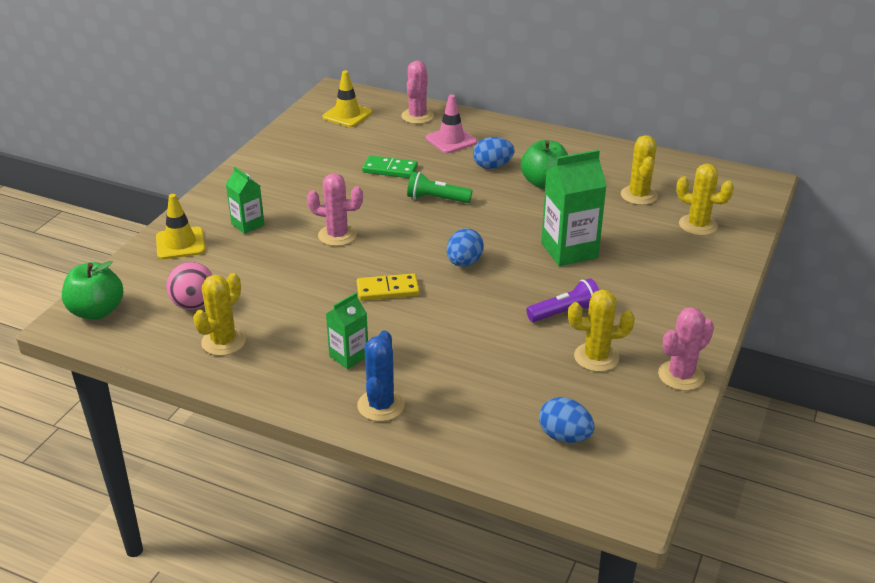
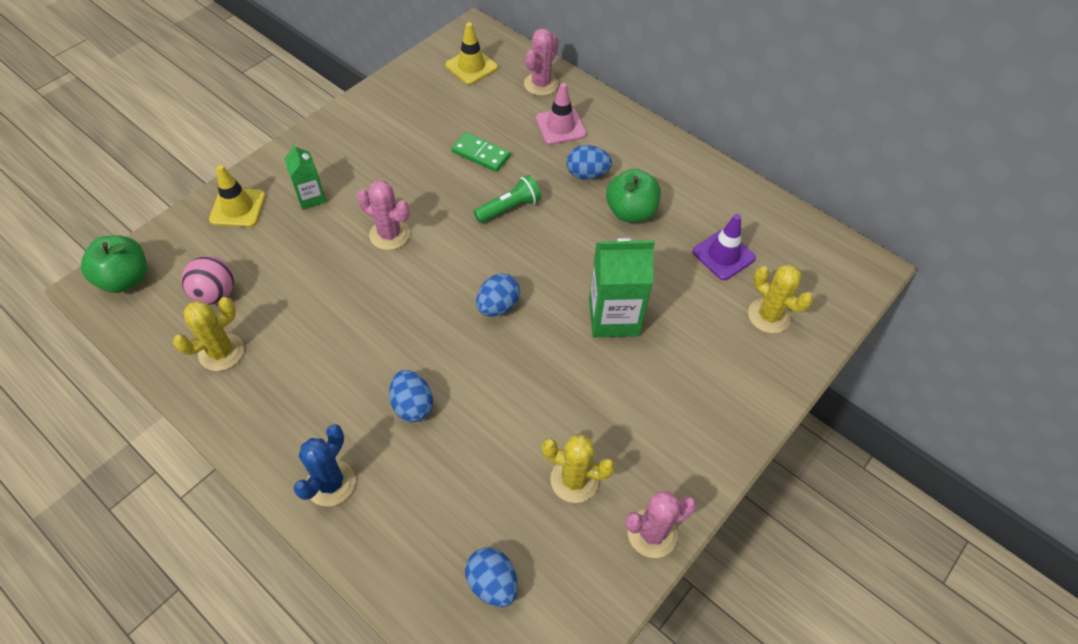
camera: 15 degrees right, 20 degrees up
(349, 356) = (329, 406): green carton -> none
(387, 290) = (406, 324): yellow domino -> none
(425, 340) = (412, 405): none -> blue egg
(436, 199) = (509, 208): green flashlight -> green flashlight turned 120 degrees clockwise
(565, 312) = (570, 405): purple flashlight -> none
(639, 195) = (723, 255): yellow cactus -> purple traffic cone

